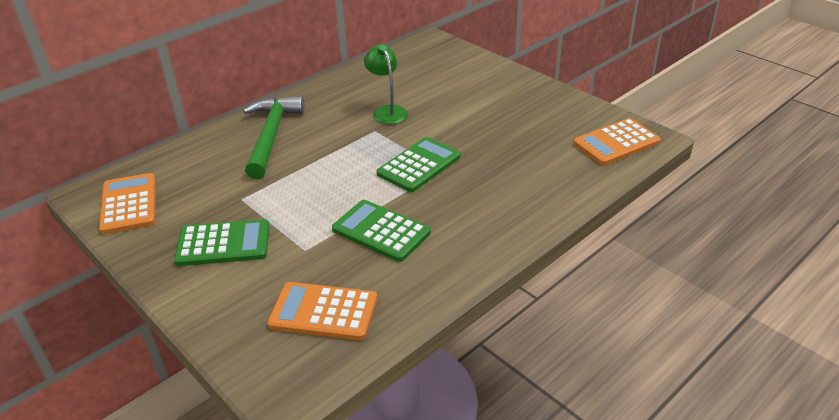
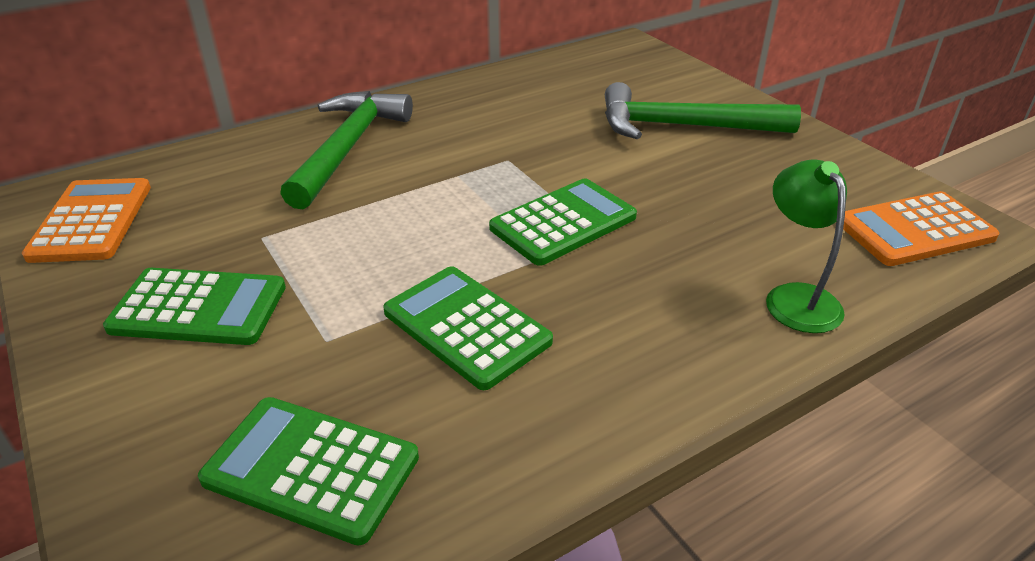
camera: 10 degrees right, 0 degrees up
(323, 312) = (311, 468): orange calculator -> green calculator
(387, 111) = (536, 134): green lamp -> green lamp (795, 297)
(477, 95) = (683, 126): none -> green hammer

